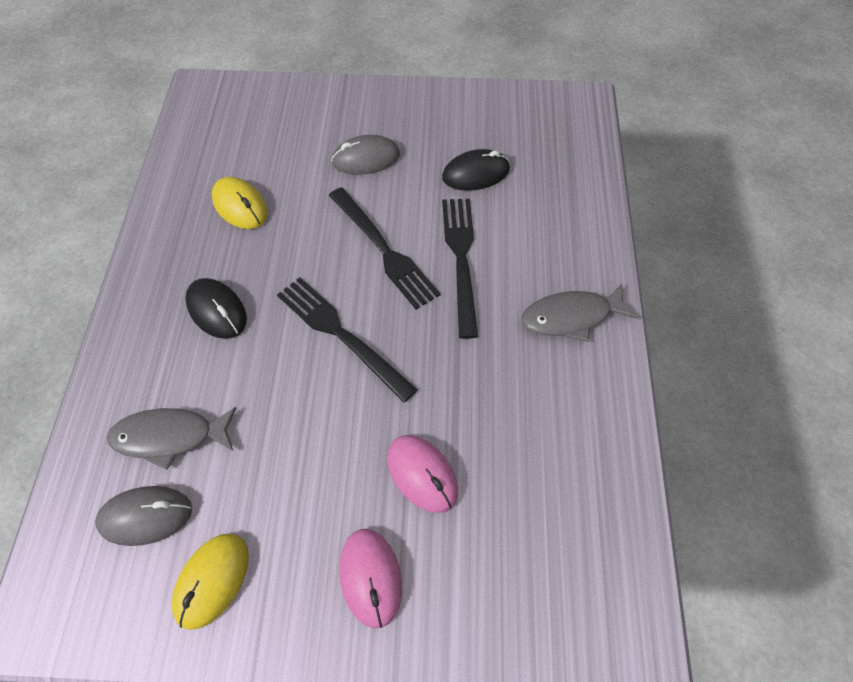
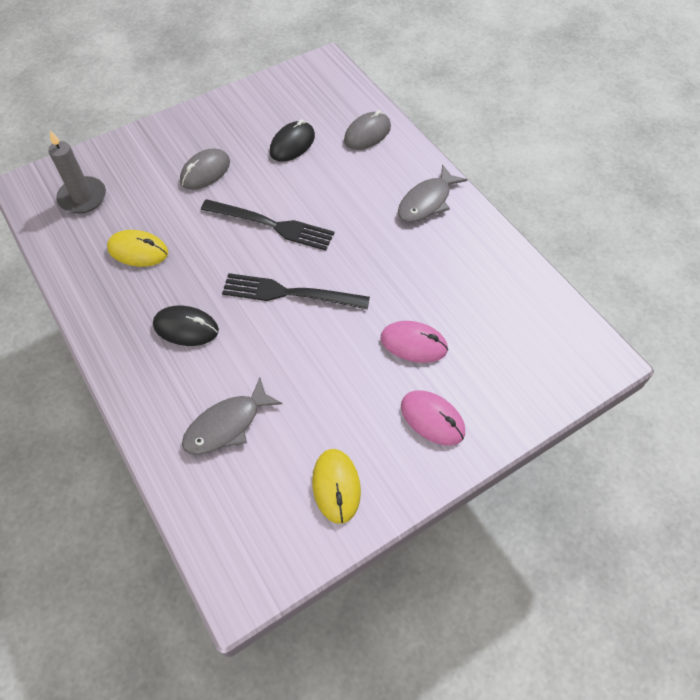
camera: 35 degrees left, 0 degrees up
(145, 516) = (256, 480): grey mouse -> grey mouse (367, 134)
(237, 126) = (82, 197): none -> grey candle
(461, 259) = (329, 203): black fork -> none

